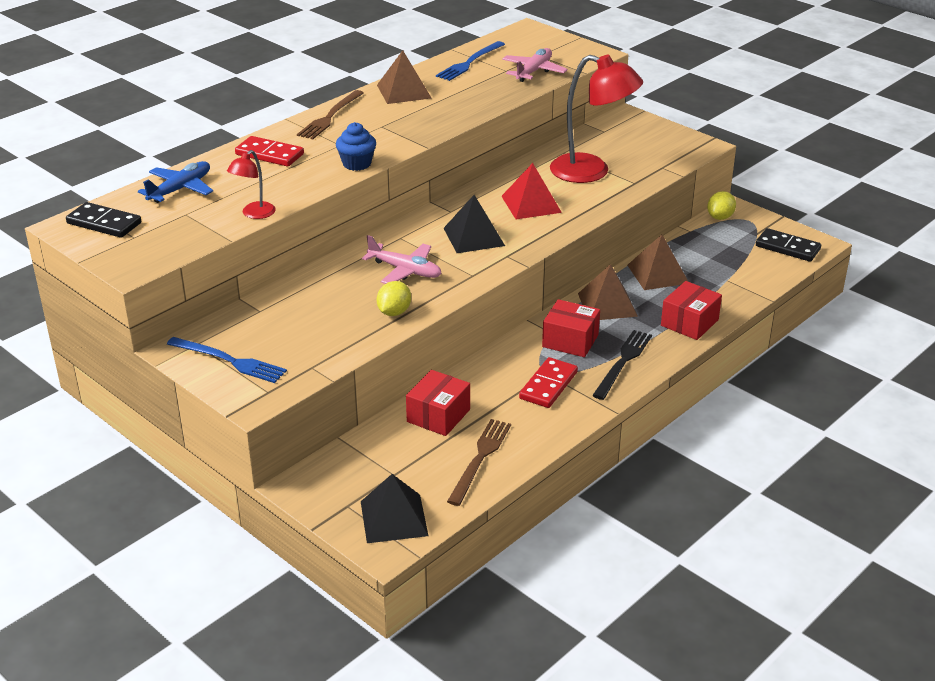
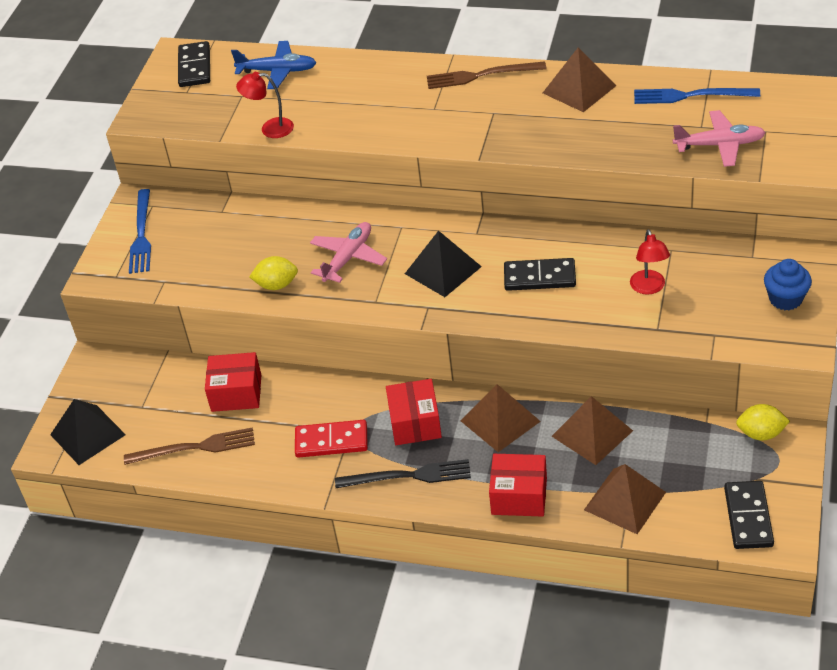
camera: 65 degrees right, 10 degrees up
(269, 154) = (378, 82): red domino -> none
(357, 164) = (406, 136): blue cupcake -> blue cupcake (785, 299)
(405, 270) = (348, 258): pink plane -> pink plane turned 150 degrees counterclockwise
(531, 204) = (539, 277): red pyramid -> black domino
(591, 171) = (649, 288): red lamp -> red lamp, size x0.49
(733, 284) = (625, 501): none -> brown pyramid

